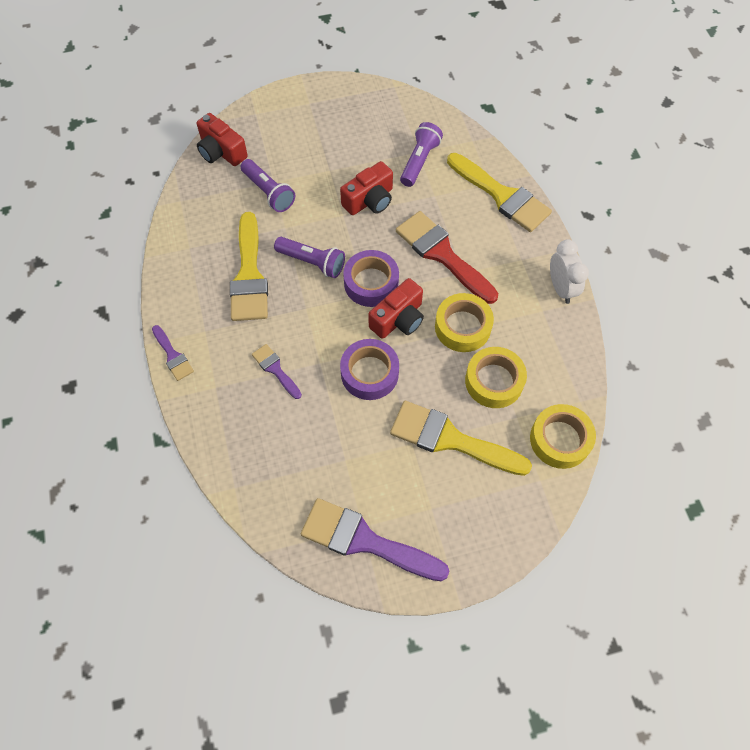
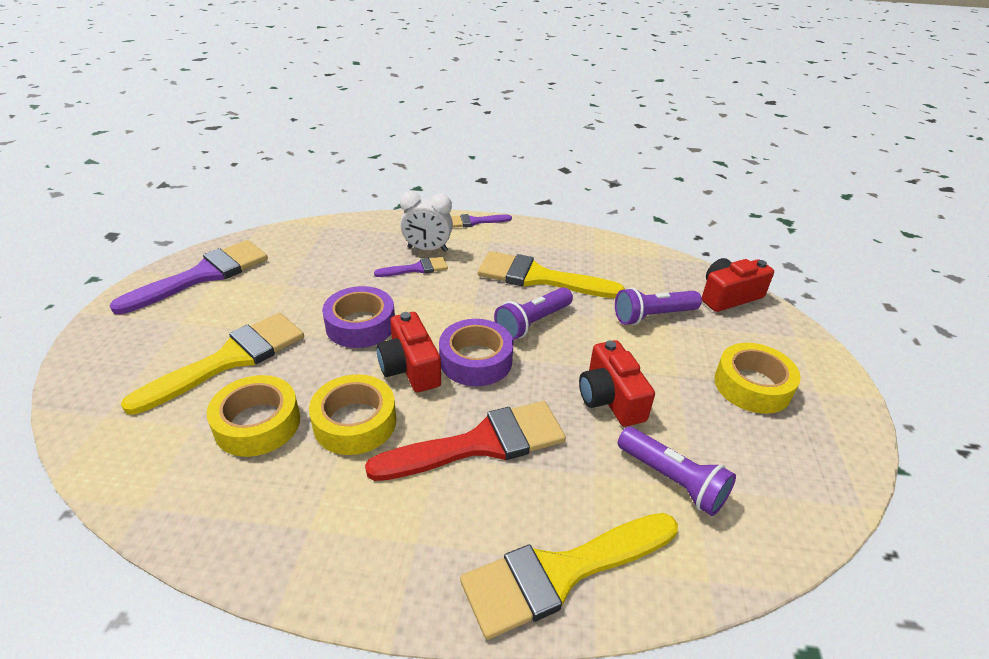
camera: 110 degrees right, 25 degrees down
(560, 439) = (122, 458): yellow tape -> yellow tape (752, 386)
(561, 288) = (327, 576): white clock -> white clock (427, 249)

